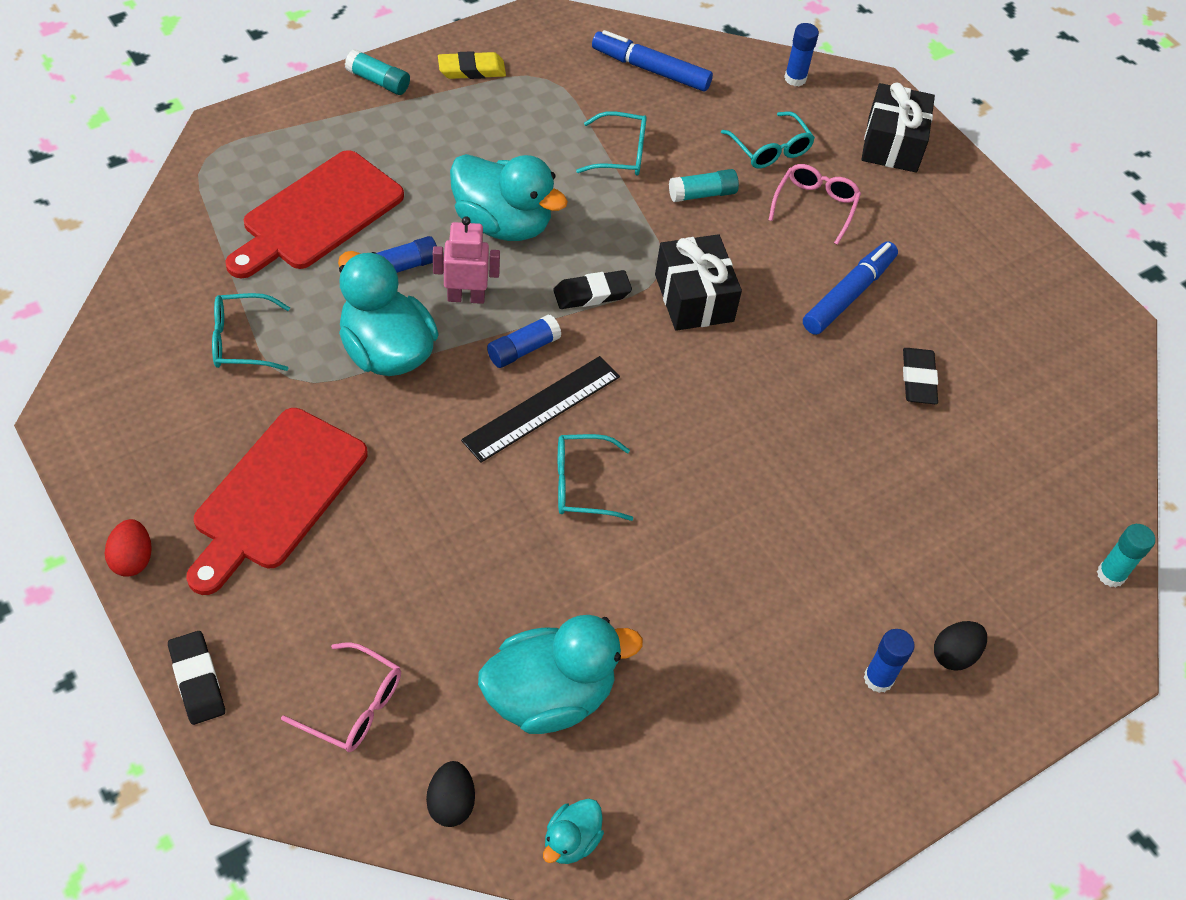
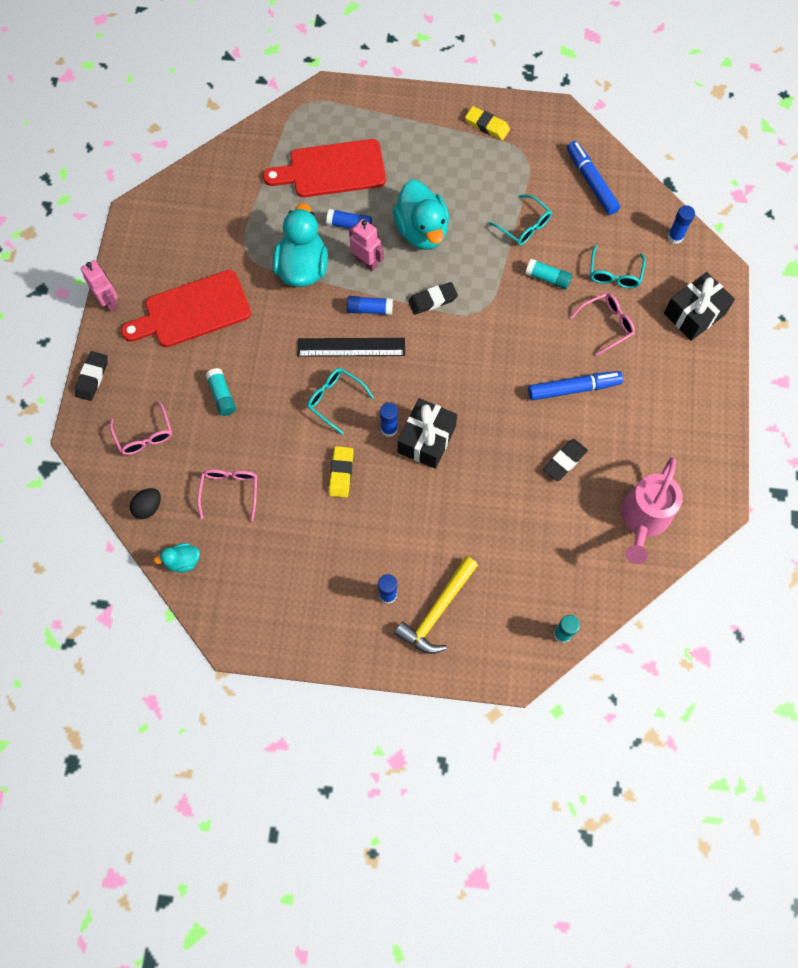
camera: 45 degrees right, 15 degrees up
(132, 559) = (109, 302): red egg -> pink robot
(241, 341) = (240, 220): turquoise glasses -> none
(378, 81) = (429, 105): turquoise glue stick -> turquoise glue stick (222, 396)
(549, 696) = (230, 491): turquoise duck -> pink glasses
(592, 294) = (432, 300): black eraser -> black eraser turned 45 degrees counterclockwise
(676, 569) = (341, 473): none -> yellow eraser
(683, 475) = (389, 429): none -> blue glue stick
(694, 298) = (485, 336): black gift -> black gift (426, 439)
(954, 654) = (437, 611): black egg -> yellow hammer
(1060, 388) = (643, 520): none -> pink watering can

